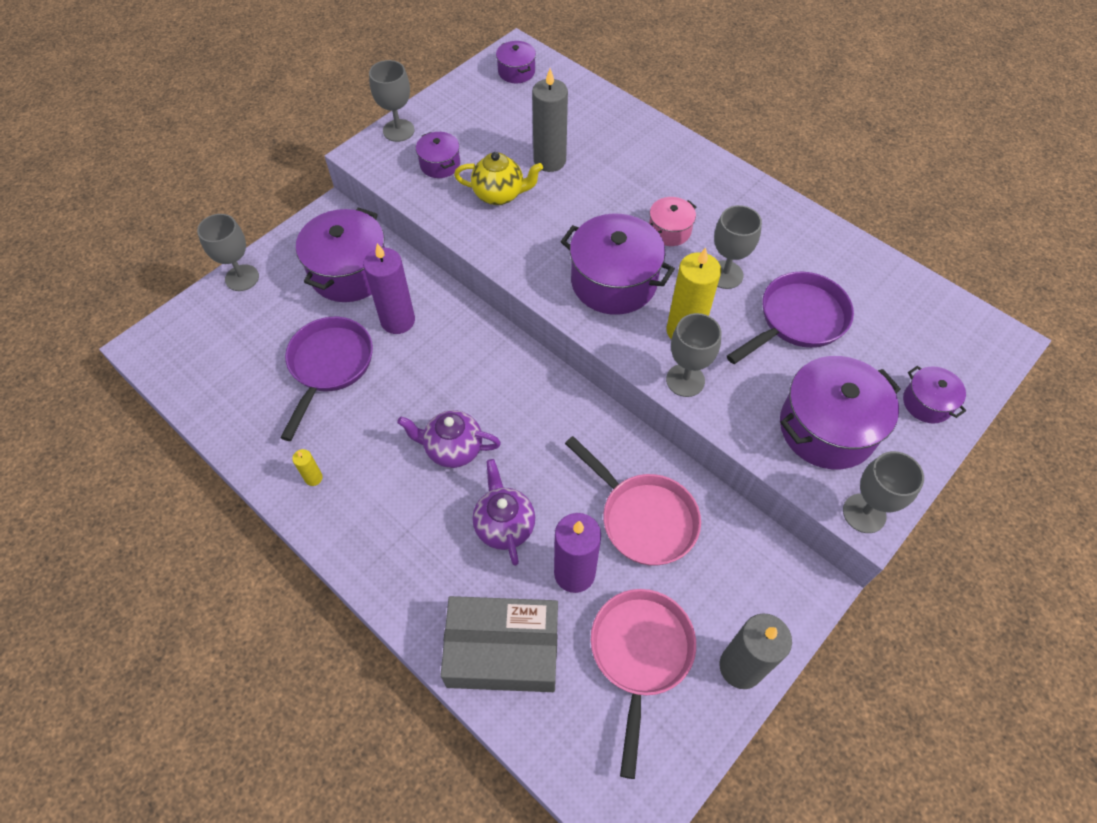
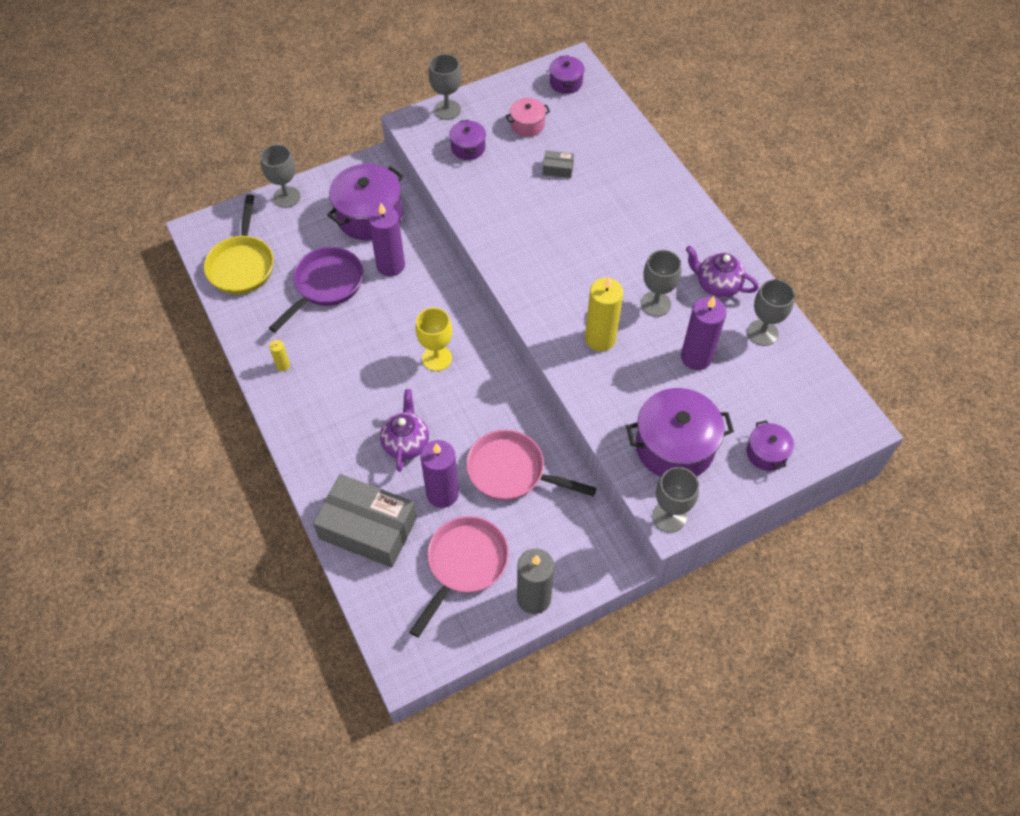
camera: 20 degrees right, 0 degrees up
(216, 371) = (242, 265): none -> yellow pan
(453, 449) = (391, 376): purple teapot -> purple teapot (717, 286)
(497, 411) = (437, 358): none -> yellow goblet
(499, 195) = (504, 186): yellow teapot -> none
(549, 161) = (558, 169): grey candle -> grey box
(614, 281) = (563, 283): purple pot -> none
(643, 518) = (512, 472): pink pan -> pink pan turned 135 degrees clockwise
(669, 230) = (628, 255): pink pot -> pink pot (527, 125)
(685, 380) = (581, 376): grey goblet -> grey goblet (762, 333)
(797, 320) = (696, 357): purple pan -> purple candle

